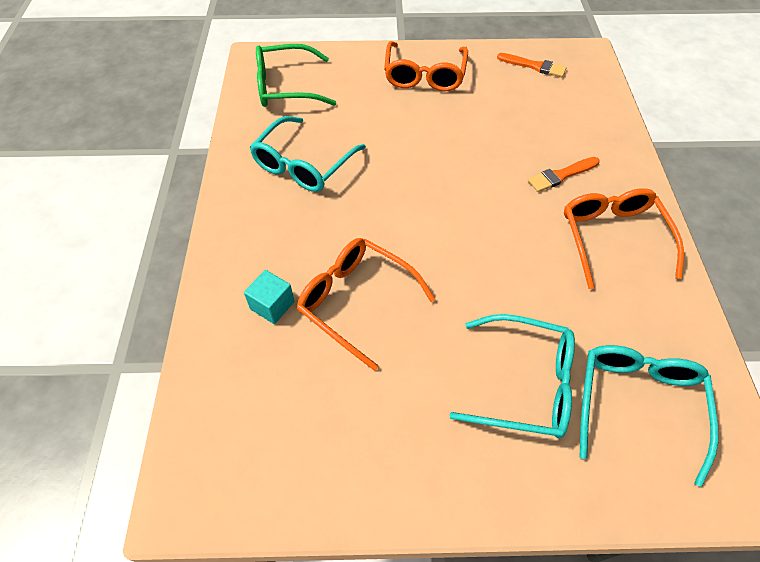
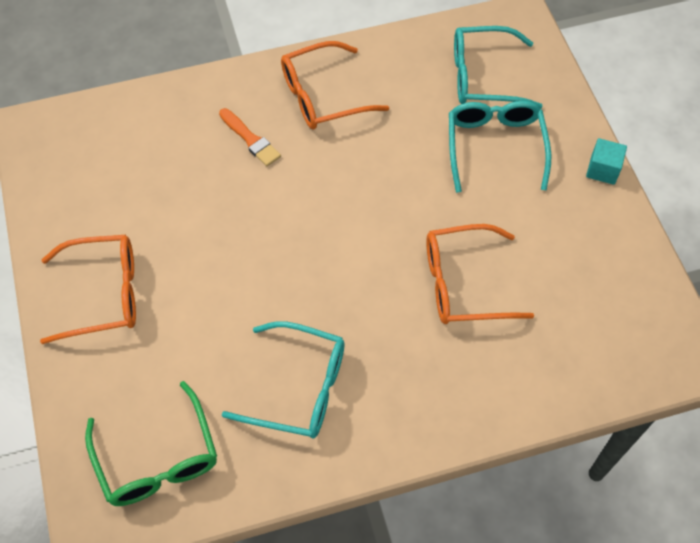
camera: 105 degrees left, 5 degrees up
(272, 305) = (495, 355): turquoise cube -> turquoise cube (602, 170)
(356, 301) = (464, 283): orange glasses -> orange glasses turned 60 degrees clockwise
(534, 66) = (65, 179): orange brush -> none

